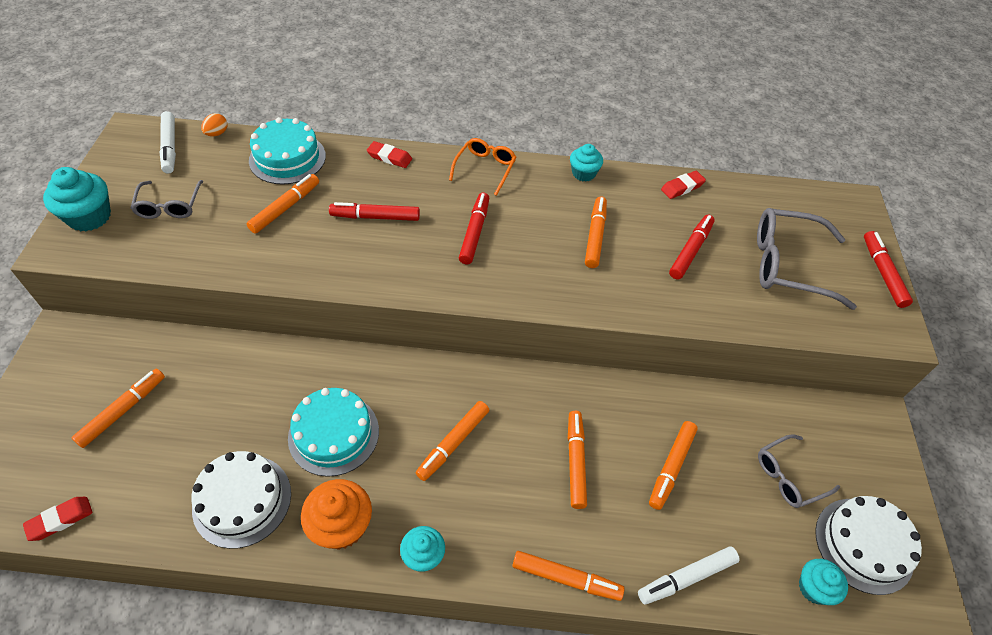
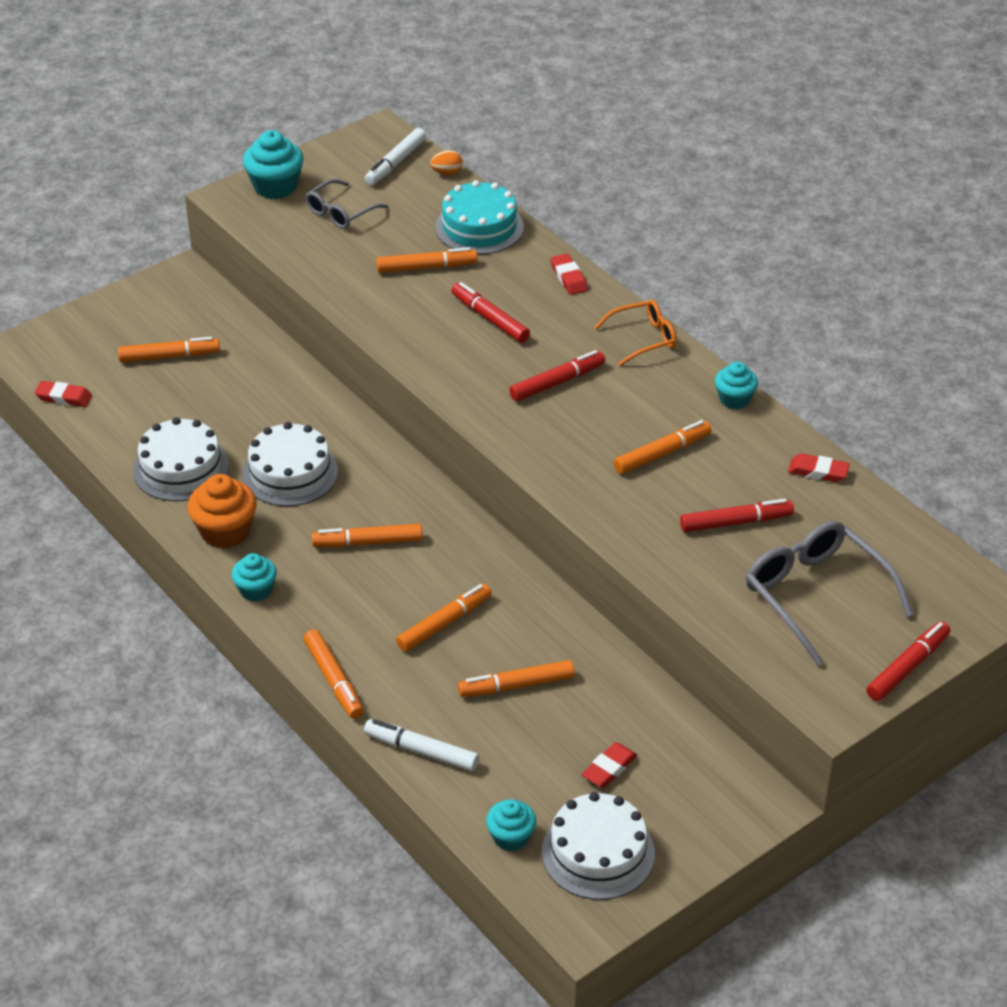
camera: 50 degrees right, 10 degrees down
(334, 434) = (290, 473): turquoise cake -> white cake
(789, 476) = (609, 768): grey glasses -> red eraser

